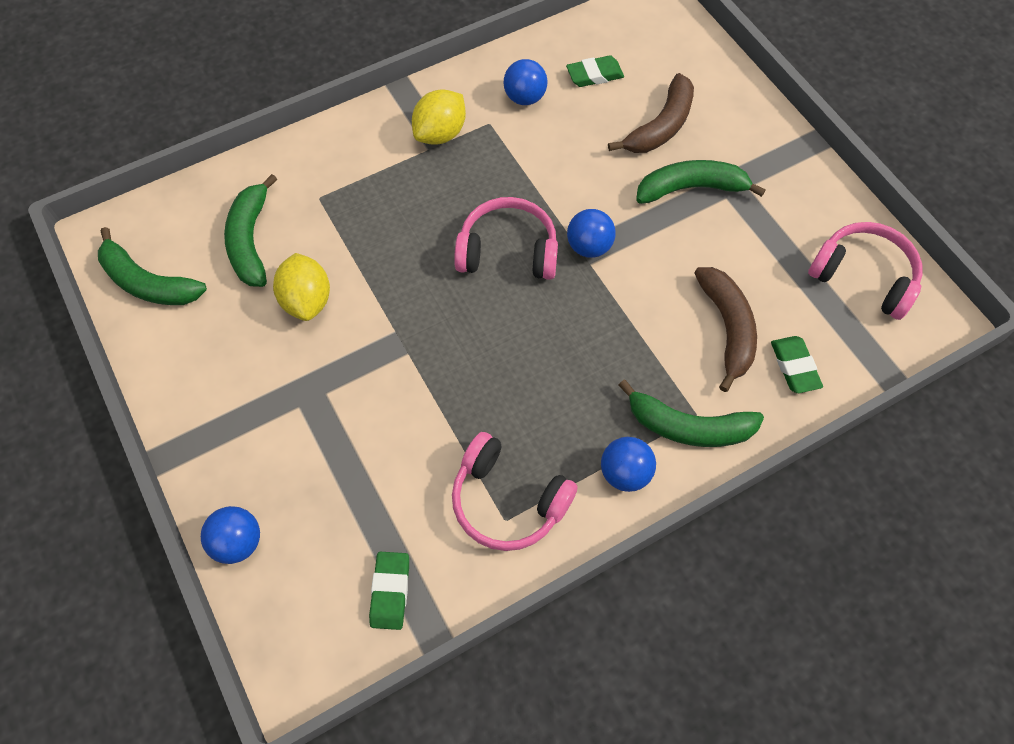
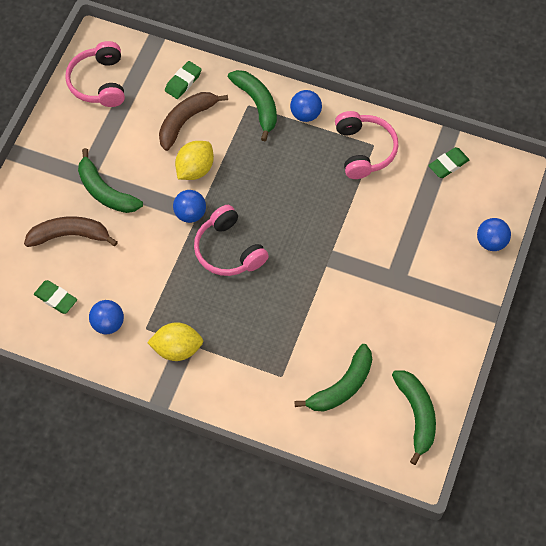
camera: 130 degrees left, 0 degrees up
(307, 300) = (349, 323): yellow lemon -> yellow lemon (195, 169)

